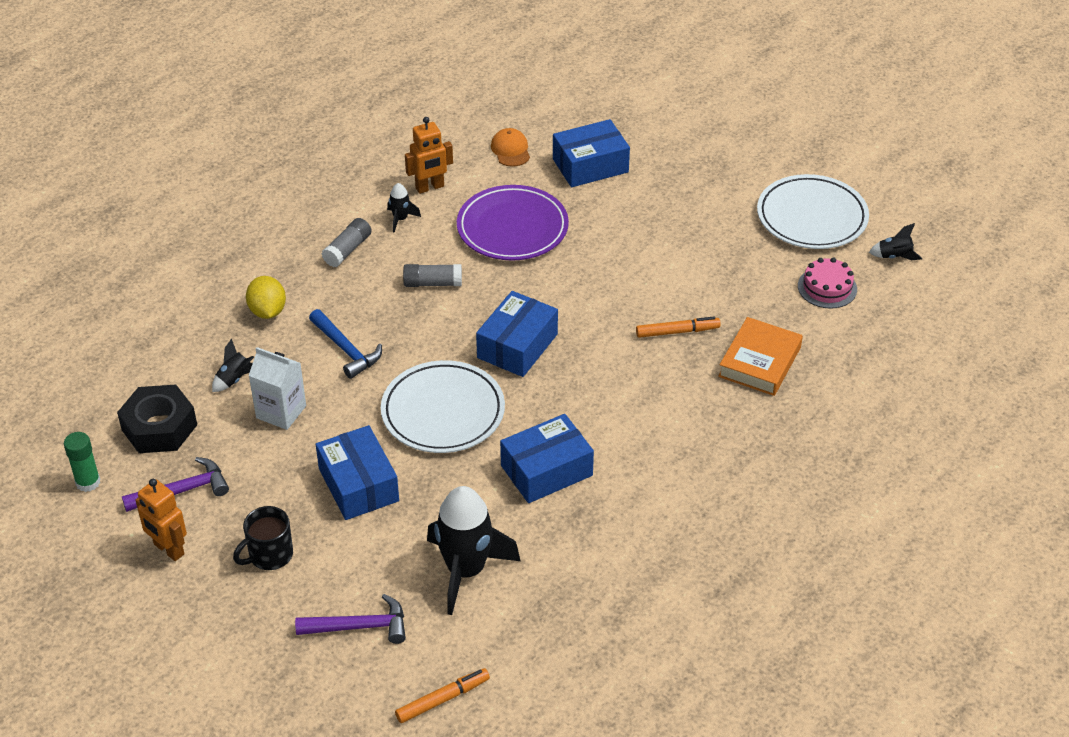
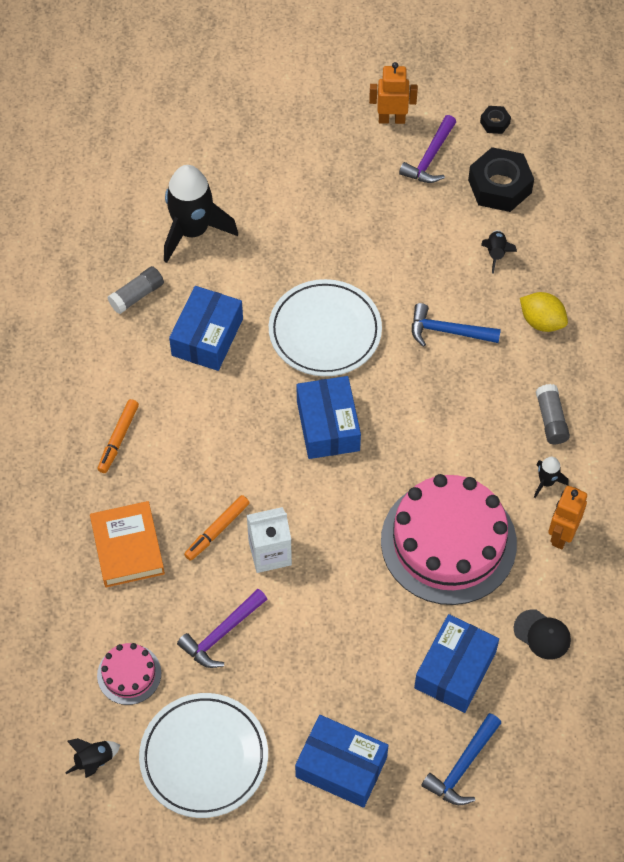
camera: 140 degrees right, 15 degrees up
(88, 482) = (495, 123): green glue stick -> black nut
(269, 555) = (326, 157): black mug -> none
(281, 412) = (435, 252): white carton -> white carton (270, 553)
(358, 484) = (323, 239): blue box -> blue box (341, 767)
(359, 626) = (223, 154): purple hammer -> purple hammer (221, 634)
(433, 283) = (451, 437): grey glue stick -> grey glue stick (137, 295)
(442, 699) = (130, 148): orange marker -> orange marker (119, 438)
(510, 150) = (542, 634): orange cap -> black cap
(512, 228) = (448, 542): purple plate -> pink cake
(640, 123) = (462, 767): none -> blue hammer

